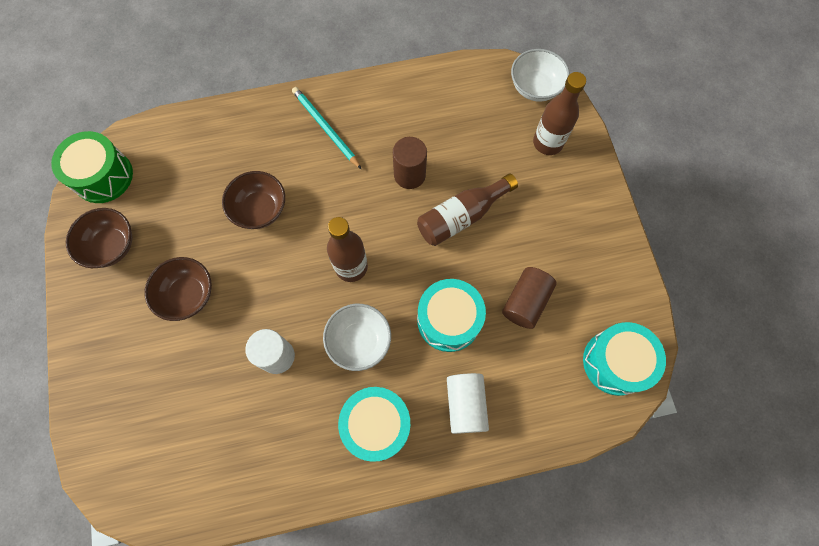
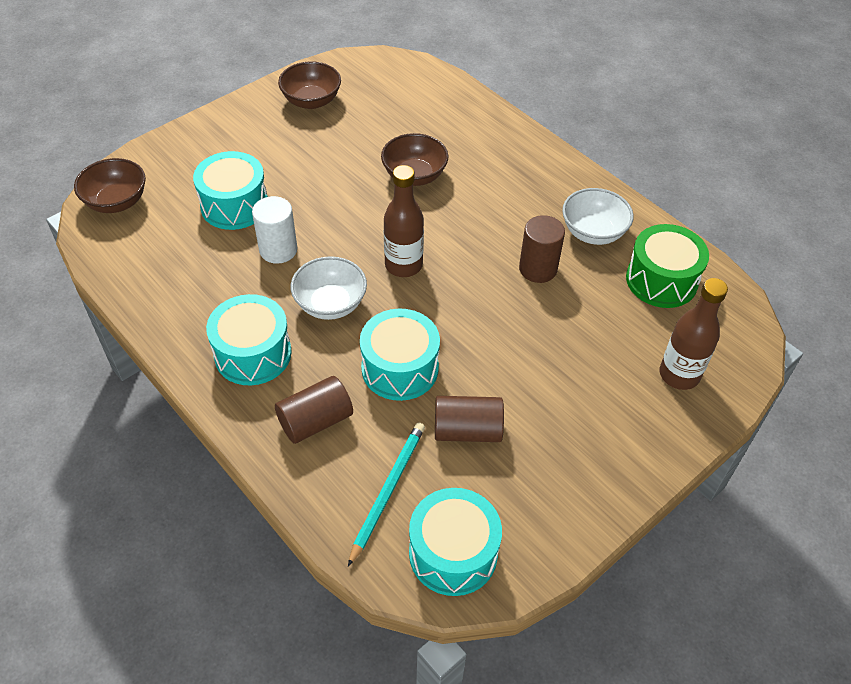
camera: 60 degrees right, 20 degrees down
(103, 176) = (370, 68): green drum -> green drum (661, 280)
(188, 295) = (298, 166): brown bowl -> brown bowl (116, 202)
(202, 370) = (234, 205): none -> turquoise drum
(325, 128) = (535, 184): turquoise pencil -> turquoise pencil (388, 491)
(462, 216) = (525, 332): brown bottle -> none
(465, 404) = (315, 421): white cylinder -> brown cylinder
(535, 87) = (739, 335): white bowl -> white bowl (593, 232)

